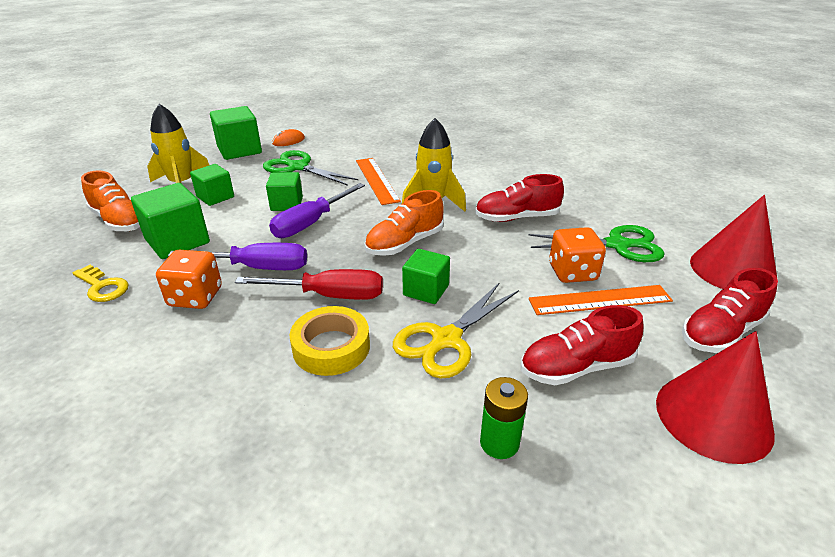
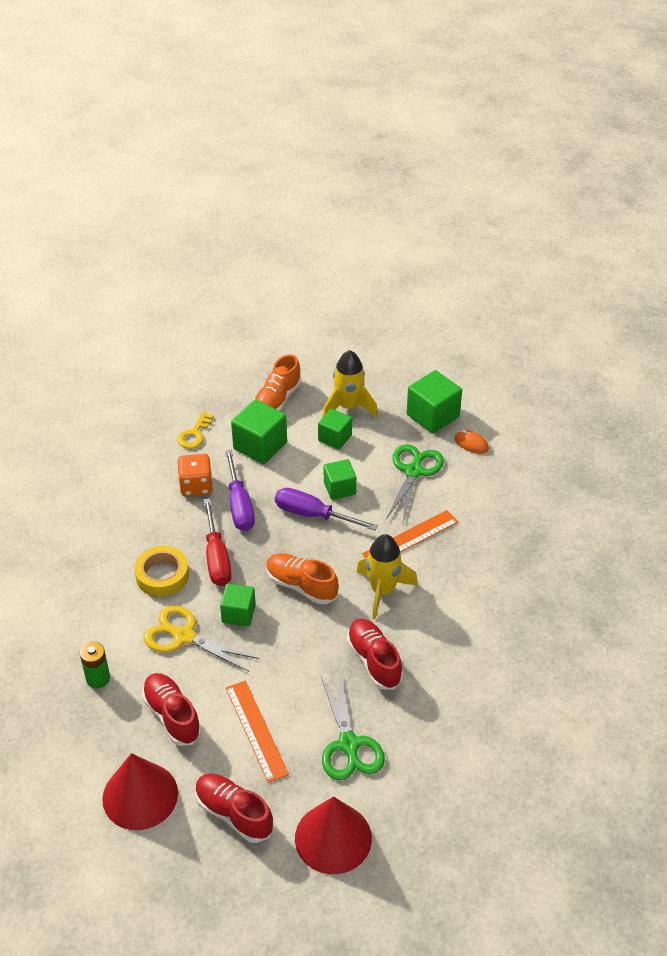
camera: 75 degrees right, 10 degrees up
(572, 272) = (291, 710): orange dice -> none

